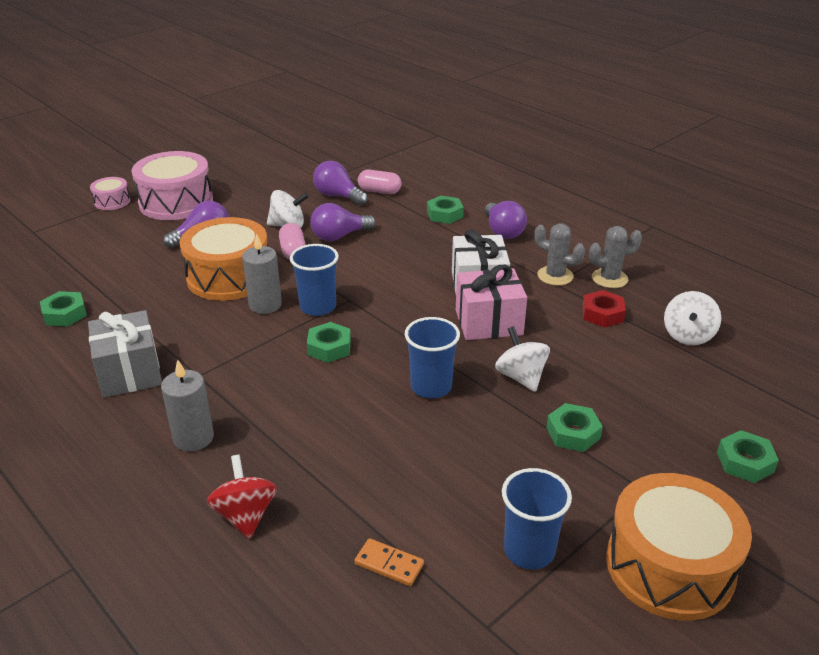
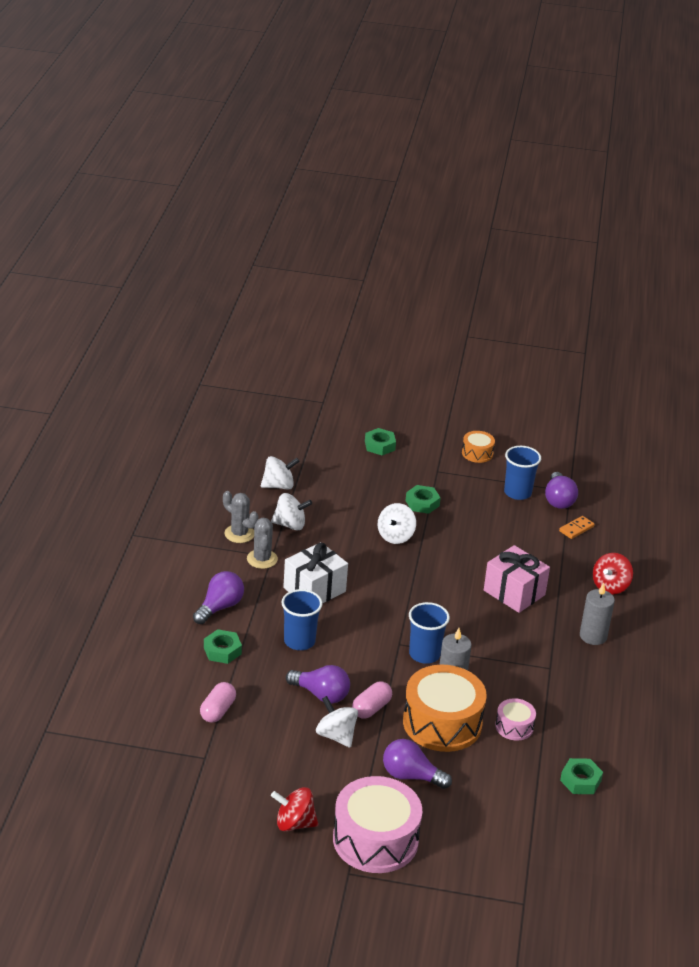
camera: 130 degrees left, 0 degrees up
(112, 201) = (422, 890): pink drum -> pink drum (514, 726)
(130, 372) = (585, 700): grey gift -> none
(237, 181) = (294, 823): none -> red spinning top
(329, 347) = (459, 625): green nut -> none
(338, 196) = (253, 733): purple light bulb -> purple light bulb (558, 500)
(379, 191) = (217, 711): pink capsule -> pink capsule turned 45 degrees clockwise
(389, 564) = (576, 529): orange domino -> orange domino turned 60 degrees clockwise
(431, 387) = (445, 567): blue cup -> blue cup (299, 641)
(488, 322) = (353, 569): pink gift -> pink gift (514, 593)
(602, 314) = (290, 525): red nut -> white spinning top
(669, 566) = (477, 453): orange drum -> orange drum, size x0.48

